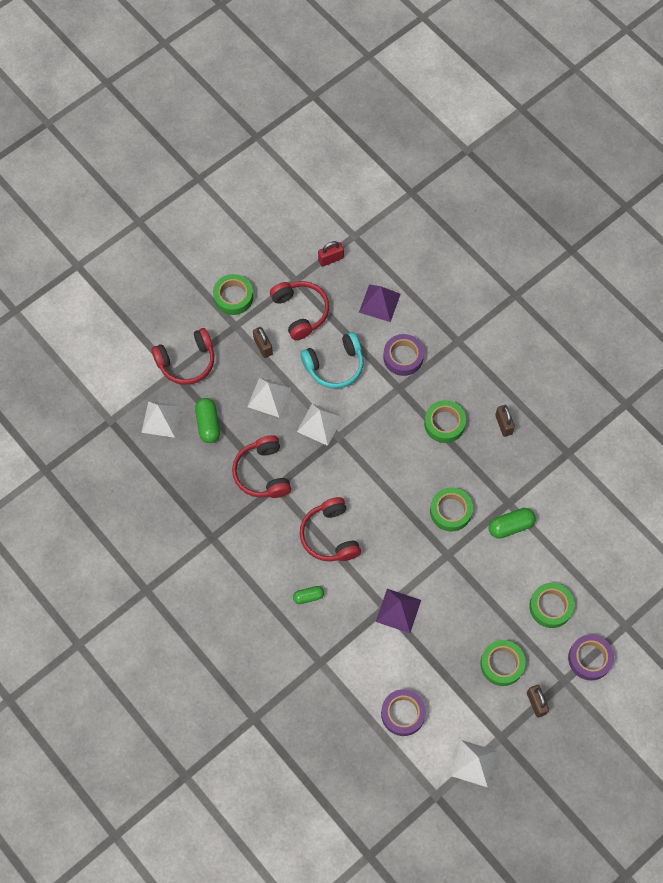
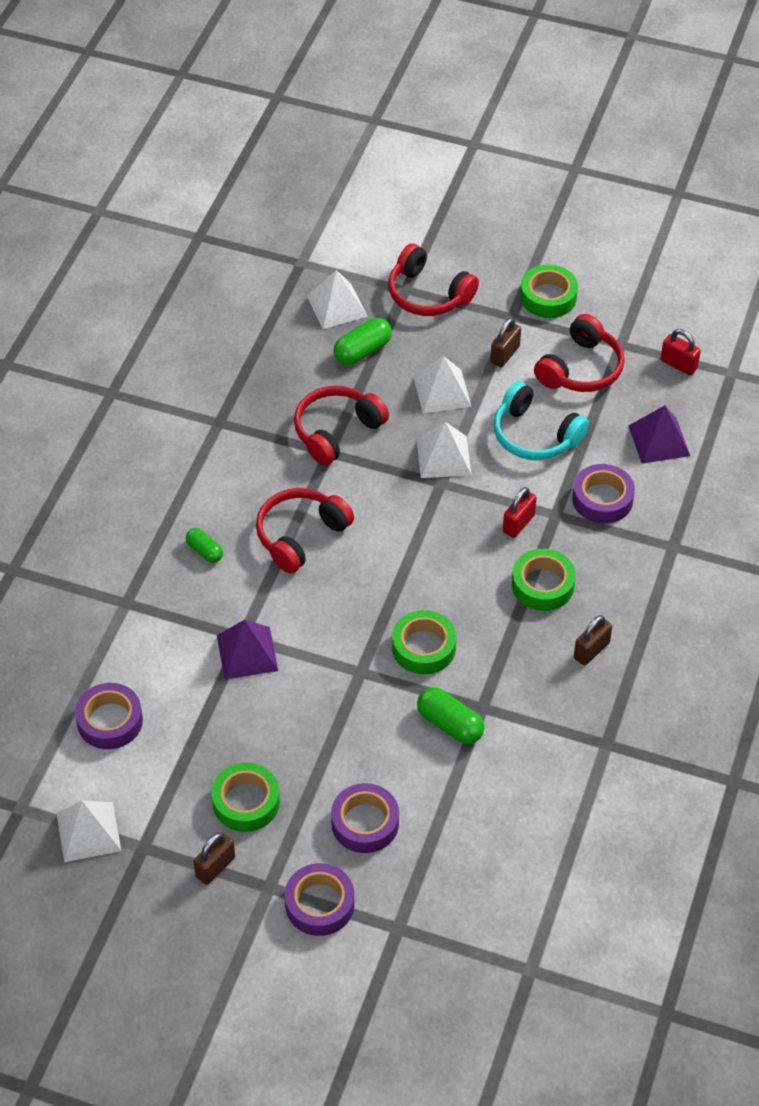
camera: 60 degrees right, 15 degrees down
(393, 411) = (518, 523): none -> red padlock
(550, 607) = (365, 823): green tape -> purple tape

